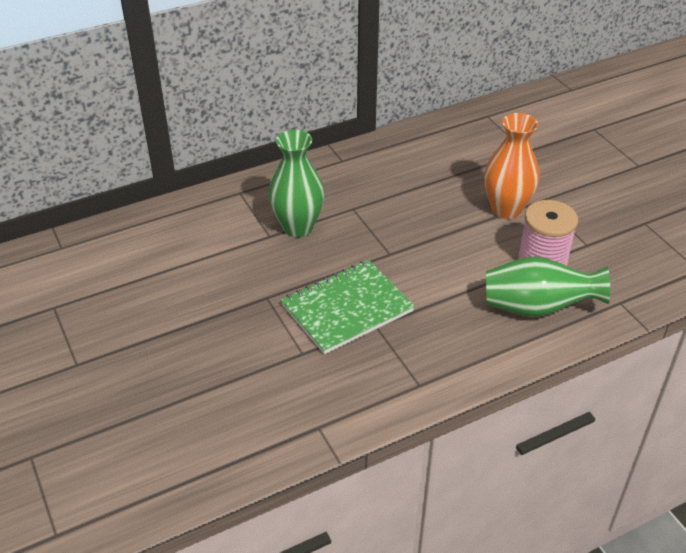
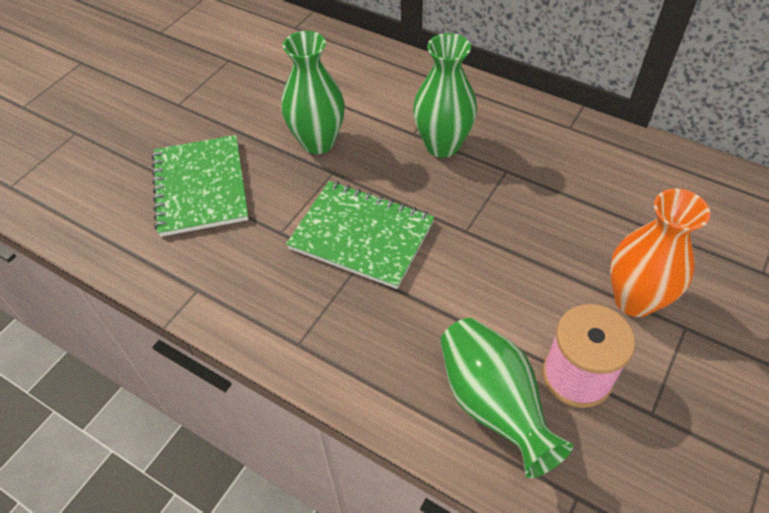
camera: 60 degrees right, 10 degrees up
(203, 385) = (201, 187): none -> green notebook
(224, 292) = (318, 142): none -> green vase

